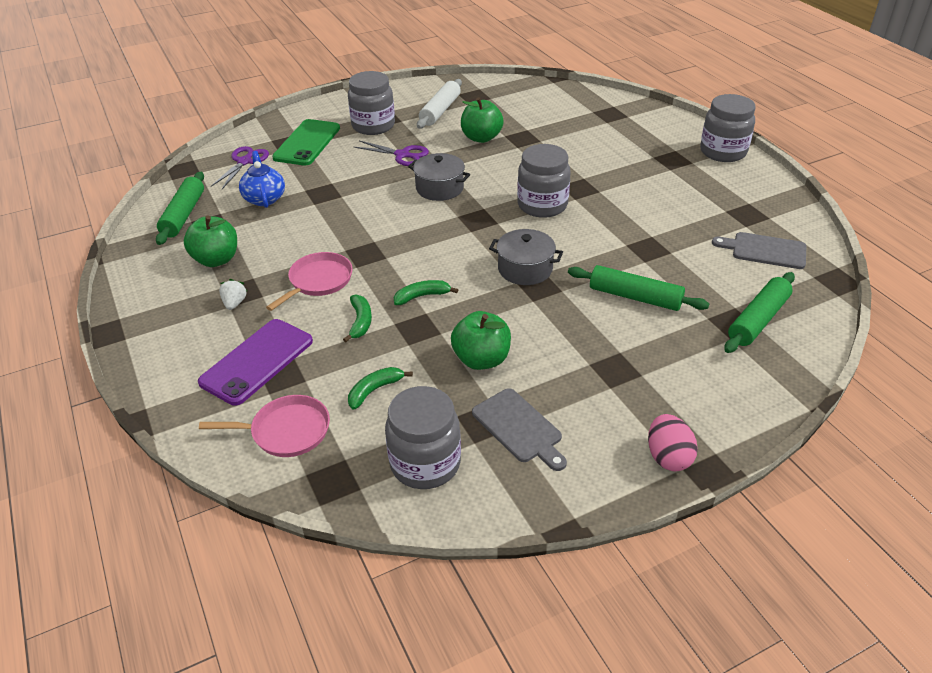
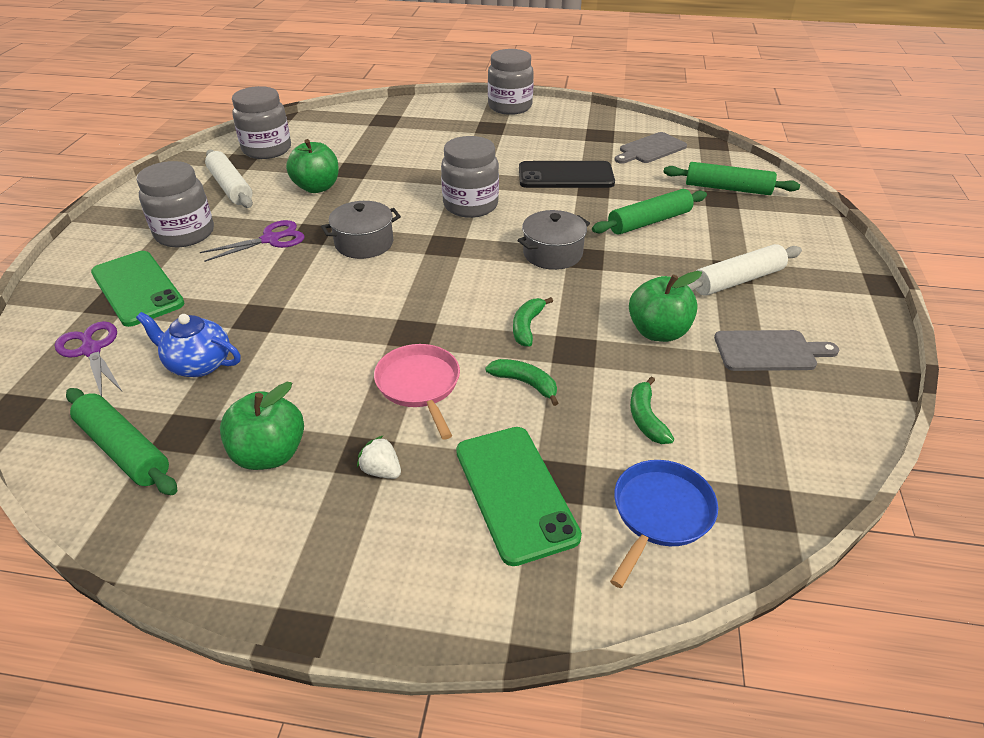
camera: 55 degrees left, 0 degrees up
(257, 361) = (515, 492): purple phone -> green phone
(286, 431) = (660, 513): pink pan -> blue pan
(425, 463) = (780, 428): grey jar -> grey jar (267, 149)
(604, 377) = (737, 280): none -> white rolling pin
(648, 227) = (565, 176): none -> black phone
(668, 457) = (854, 294): pink egg -> none
(758, 320) = (727, 188): green rolling pin -> green rolling pin turned 60 degrees counterclockwise

